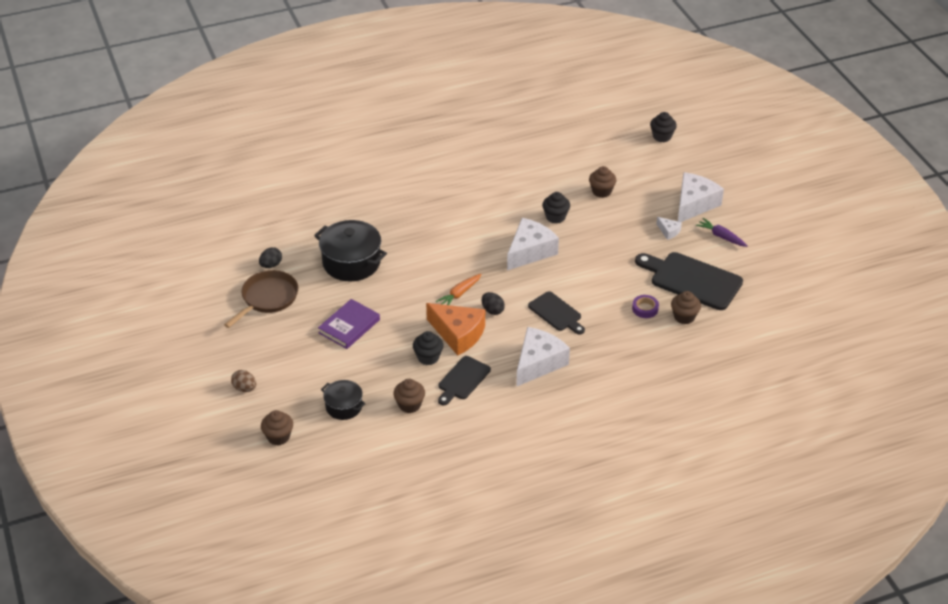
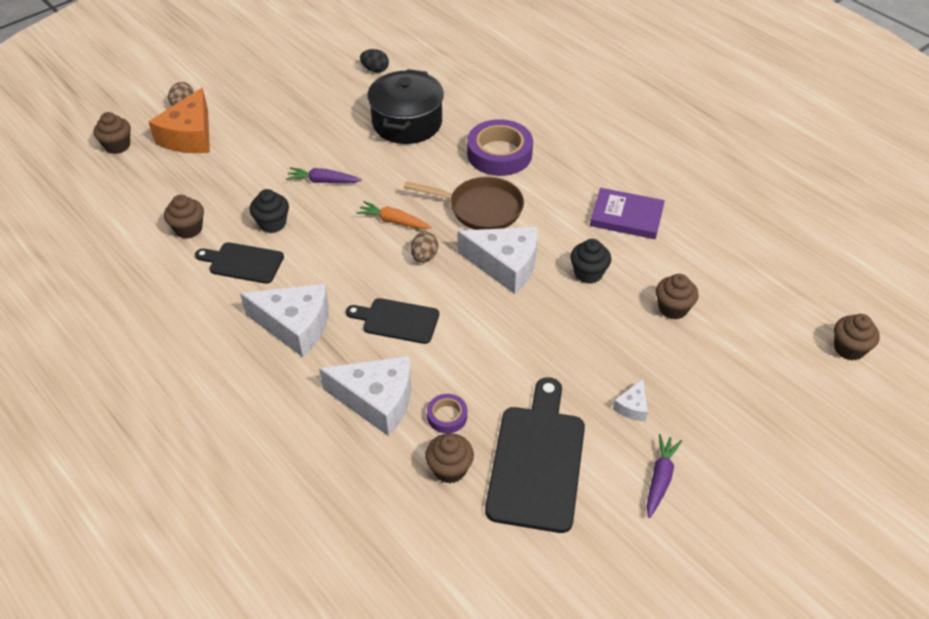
camera: 70 degrees right, 5 degrees up
(267, 298) = (323, 82): brown pan -> brown pan (481, 208)
(344, 407) = (173, 179): black pot -> none
(349, 326) = (301, 149): purple book -> purple book (626, 217)
(395, 321) = (323, 181): none -> purple carrot
(416, 224) = (499, 154): none -> purple tape
(458, 334) = (321, 238): orange cheese -> orange cheese (190, 136)
(492, 310) = (376, 258): black egg -> none
(503, 287) = (424, 257): none -> brown egg
(556, 313) = (397, 320): black cutting board -> black cutting board turned 75 degrees clockwise
(662, 136) = (849, 349): black cupcake -> brown cupcake
(694, 204) = (716, 425): white cheese -> white cheese (377, 400)

